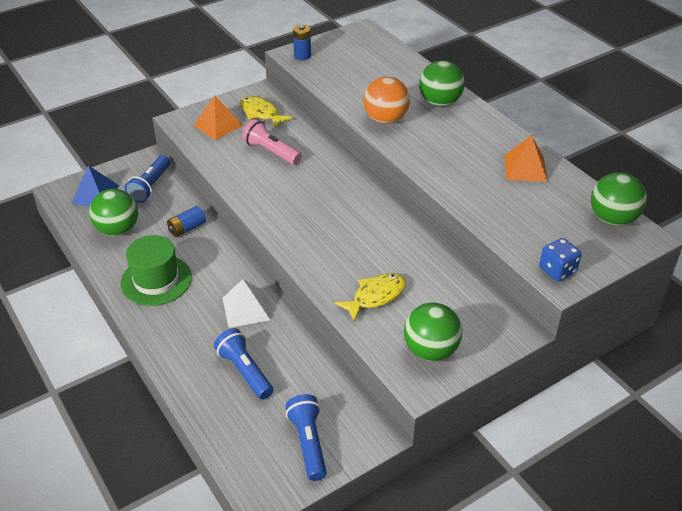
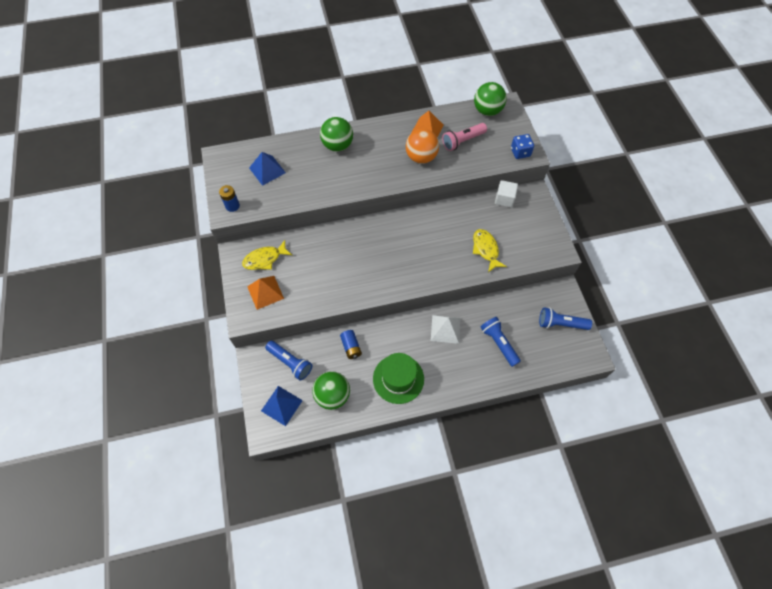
camera: 70 degrees left, 20 degrees up
(244, 371) = (498, 343): blue flashlight -> blue flashlight turned 75 degrees clockwise
(271, 152) = (317, 265): pink flashlight -> pink flashlight (462, 141)
(366, 64) = (267, 170): none -> blue pyramid
(385, 119) = (342, 182): orange ball -> orange ball (421, 157)
(430, 350) = (536, 237): green ball -> none
(481, 298) = (504, 199): none -> white cube

